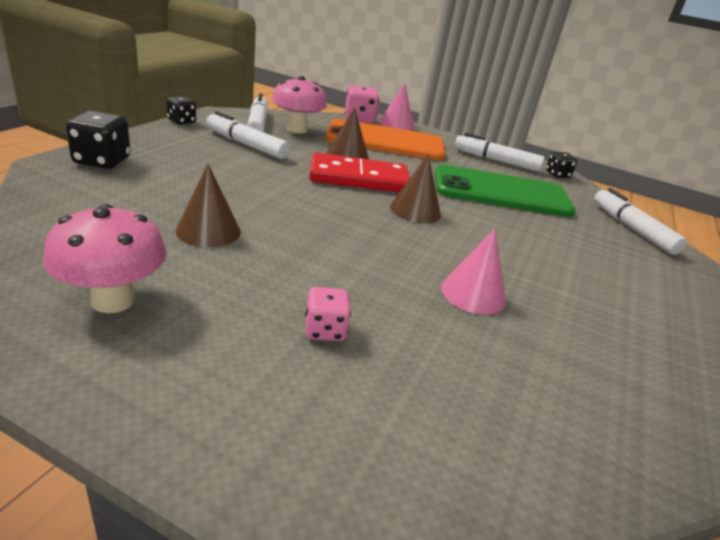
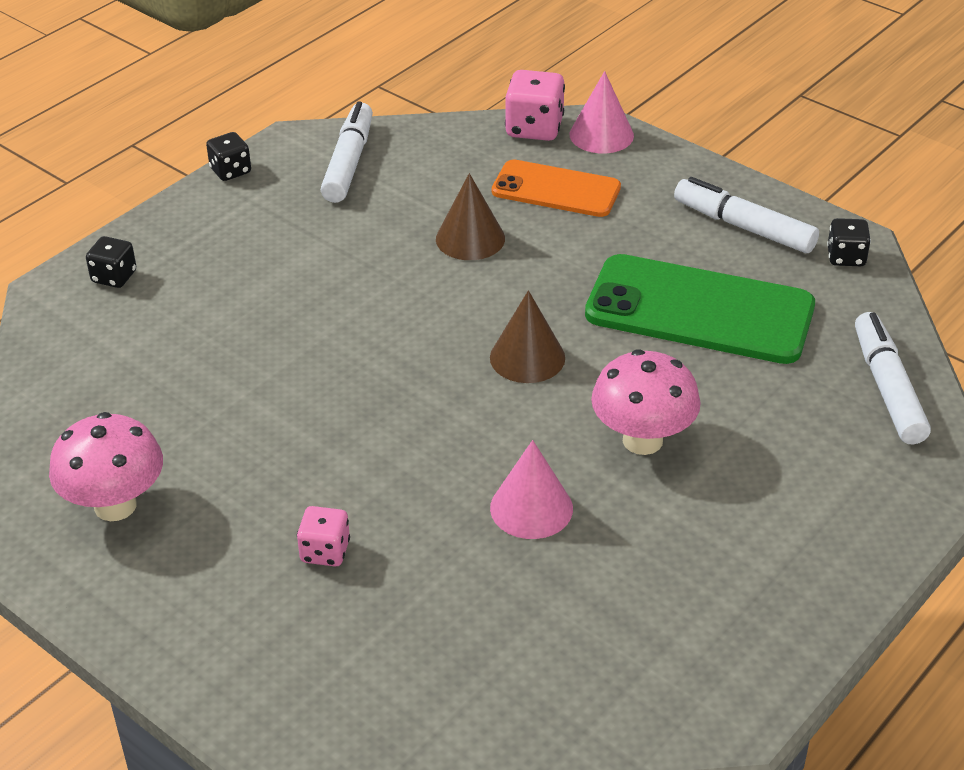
camera: 20 degrees right, 10 degrees up
(102, 161) = (114, 277): black dice -> black dice, size x0.63
(208, 231) = (229, 404): brown cone -> none
(246, 144) = (317, 221): white marker -> none
(297, 129) = (410, 172): pink mushroom -> pink mushroom (642, 440)
(359, 178) = (469, 290): red domino -> none
(385, 141) = (556, 189): orange phone -> orange phone, size x0.61

